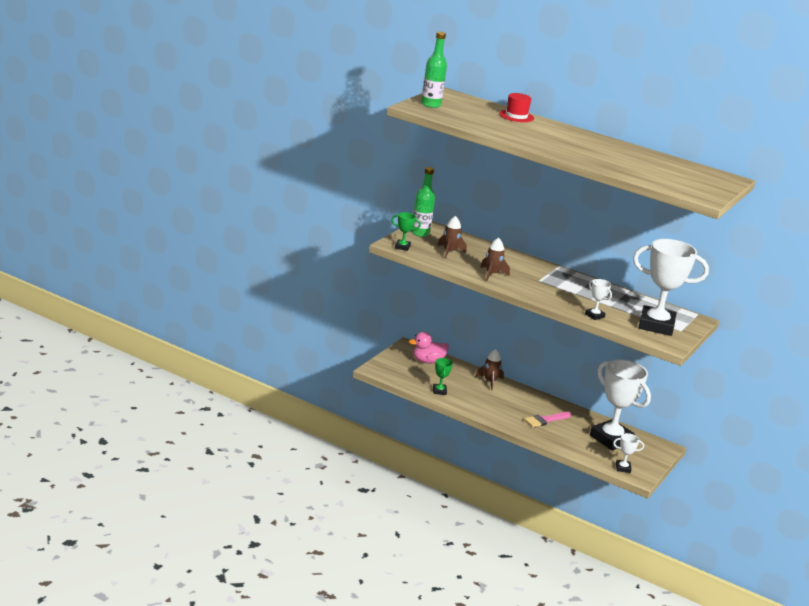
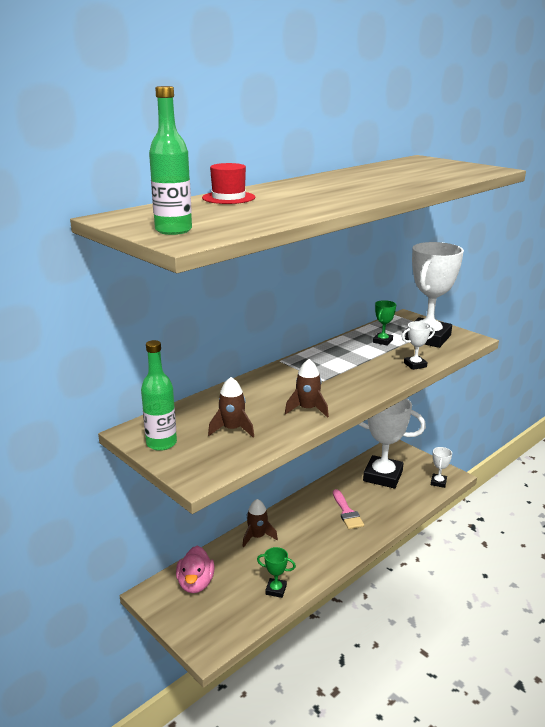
camera: 70 degrees left, 0 degrees up
(402, 247) = (209, 469): green trophy -> green trophy (382, 341)
(611, 439) = (383, 476): white trophy -> white trophy turned 45 degrees clockwise

